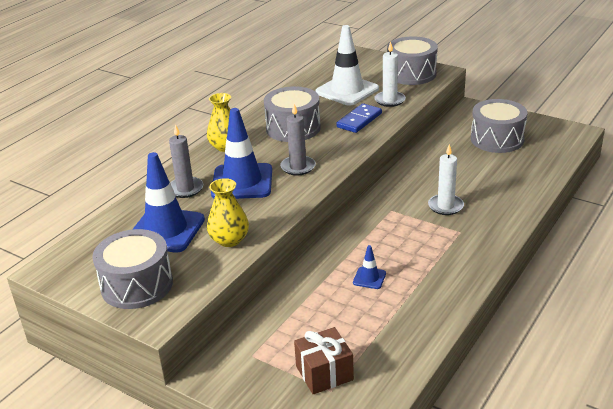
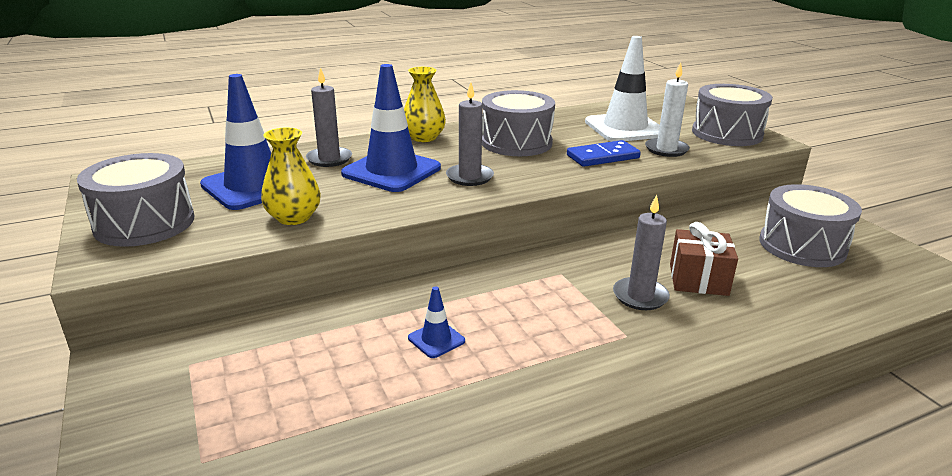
camera: 30 degrees right, 5 degrees down
(324, 373) = (227, 432): brown gift -> brown gift (698, 280)
(445, 206) = (640, 296): white candle -> grey candle

